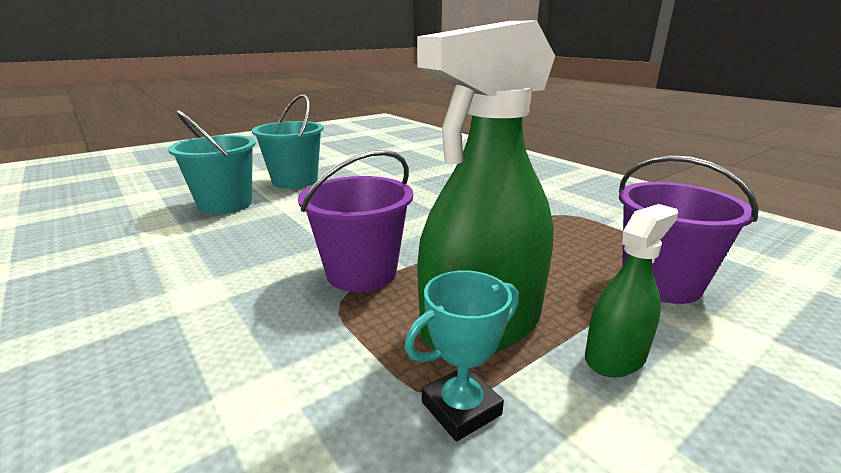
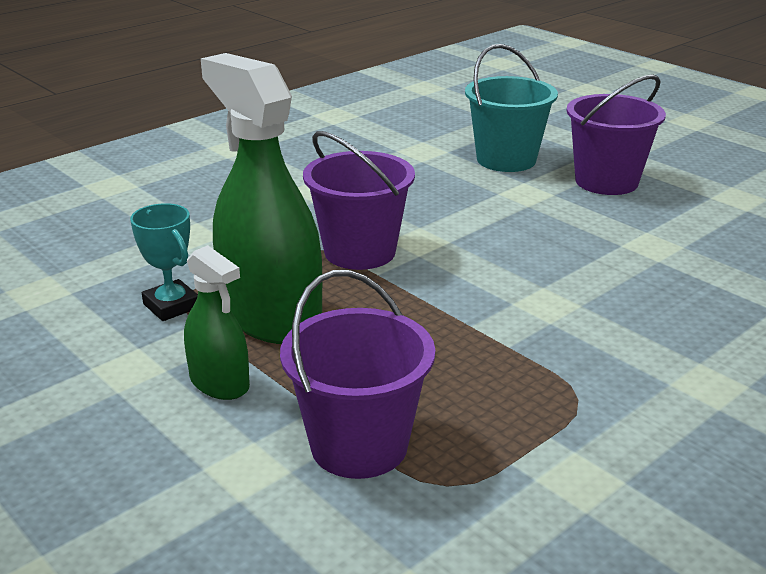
camera: 85 degrees right, 5 degrees up
(295, 181) = (606, 181): turquoise bucket -> purple bucket

